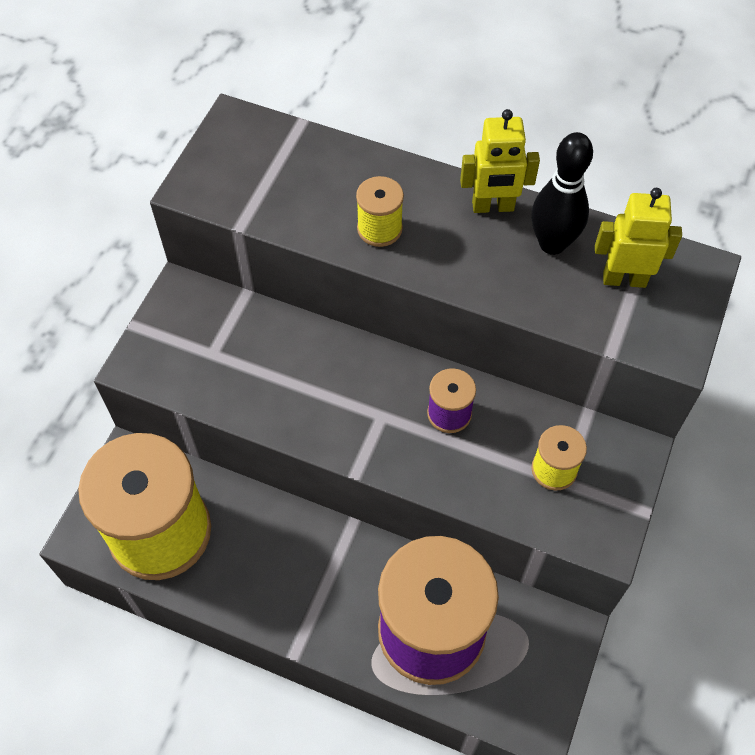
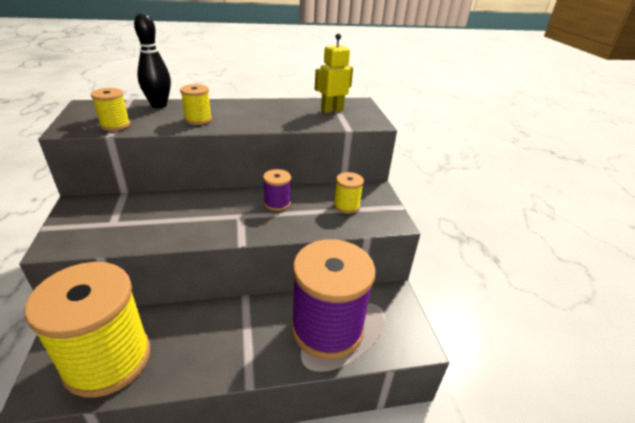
camera: 35 degrees left, 25 degrees down
(255, 202) = (115, 125): none -> yellow spool
(493, 207) = (252, 104): yellow robot -> none
(552, 244) = (290, 108): black bowling pin -> black bowling pin (159, 105)

